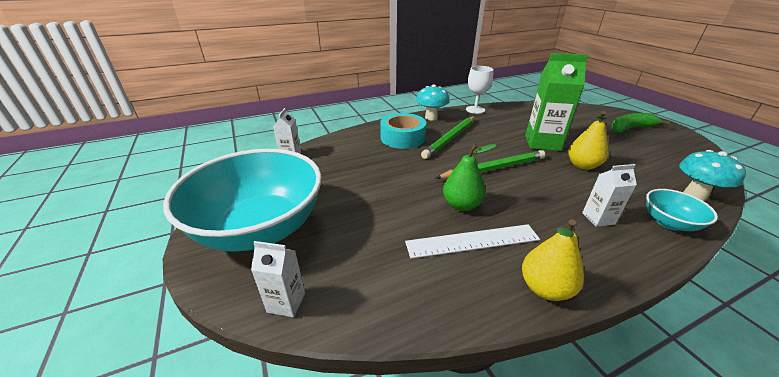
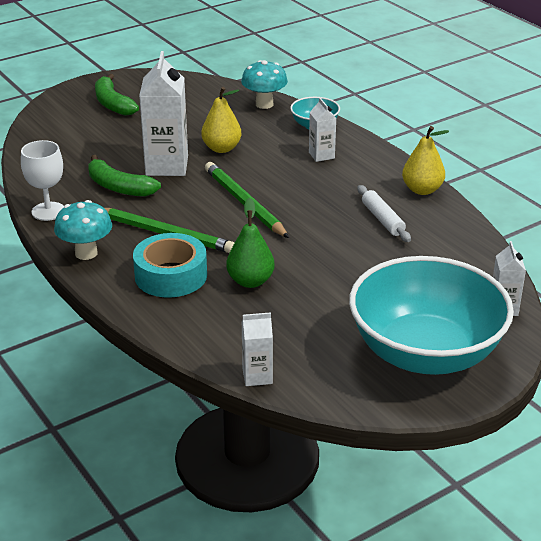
camera: 100 degrees left, 0 degrees up
(461, 205) = (329, 225): green pear -> green pear (250, 281)
(472, 241) = (382, 219): white ruler -> white rolling pin
(507, 127) = (118, 187): none -> green banana
(542, 143) = (167, 166): green carton -> white carton

